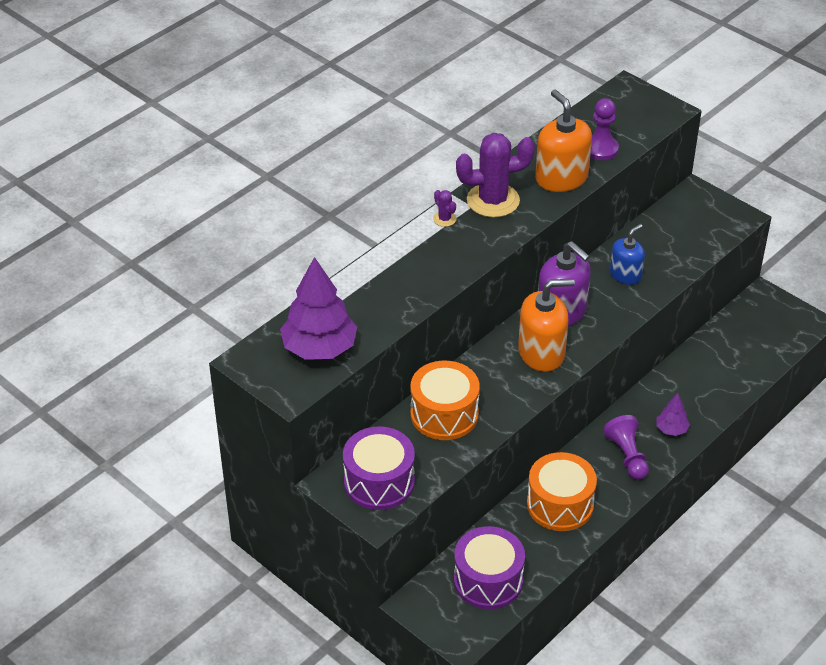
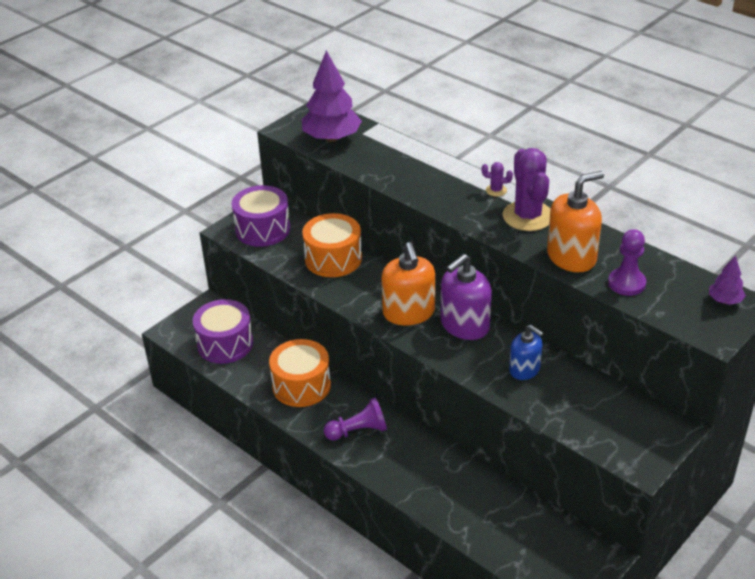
camera: 90 degrees right, 5 degrees down
(444, 219) = (496, 190): purple cactus -> purple cactus turned 45 degrees clockwise
(671, 429) = (393, 464): purple tree -> purple tree (725, 300)

